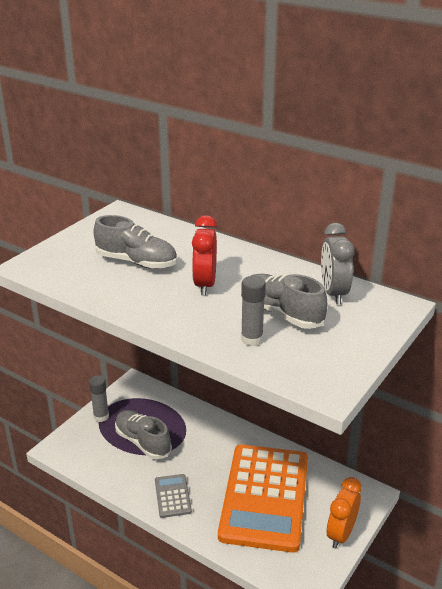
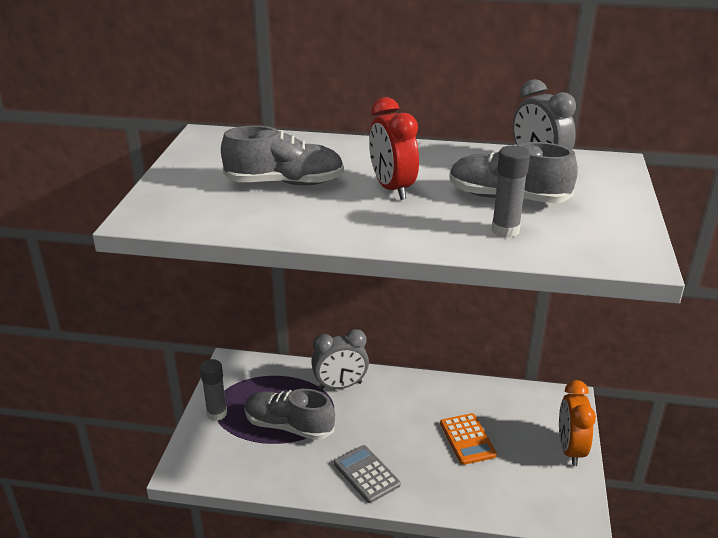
camera: 25 degrees left, 0 degrees up
(198, 424) = (340, 386): none -> grey clock
(264, 497) = (467, 439): orange calculator -> orange calculator, size x0.41

